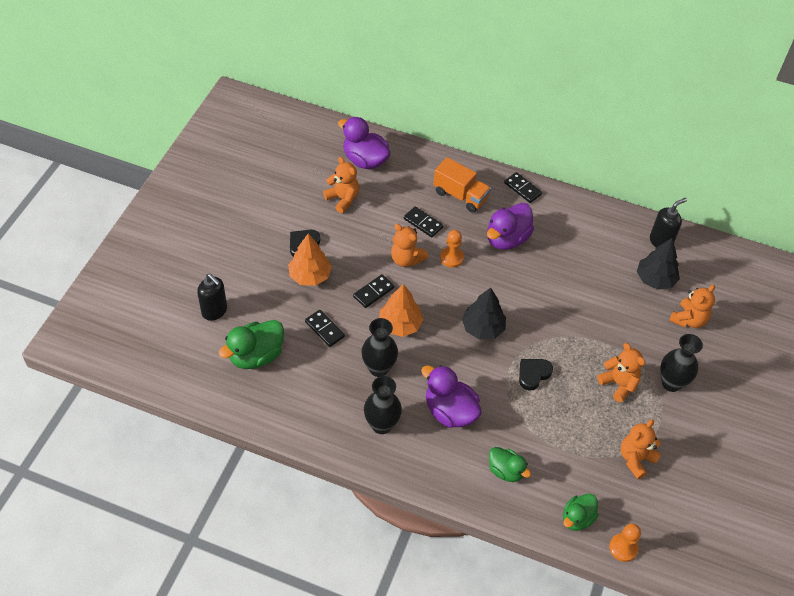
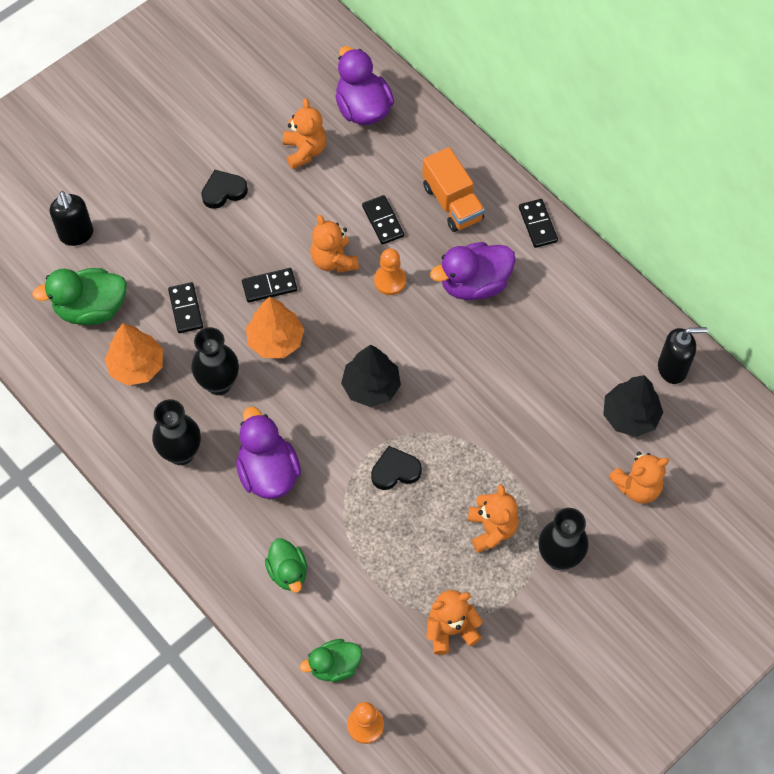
camera: 30 degrees right, 10 degrees up
(310, 276) = (208, 235): orange tree -> orange tree (137, 366)

